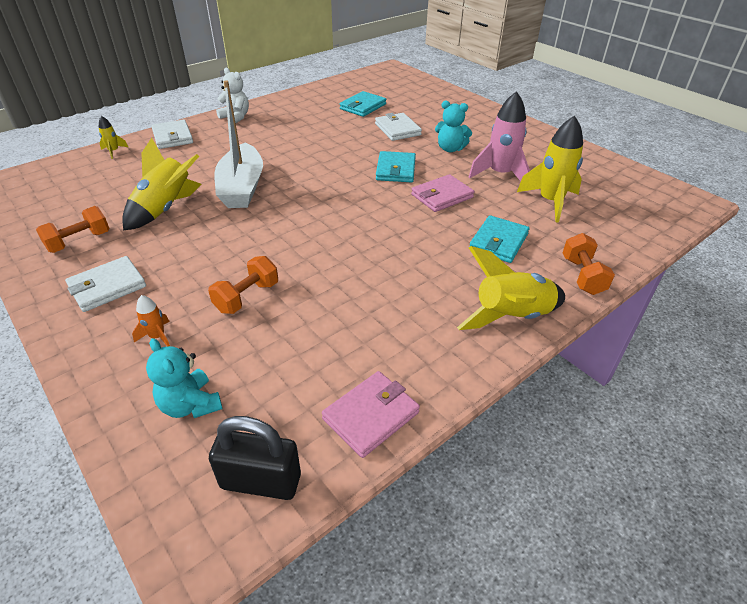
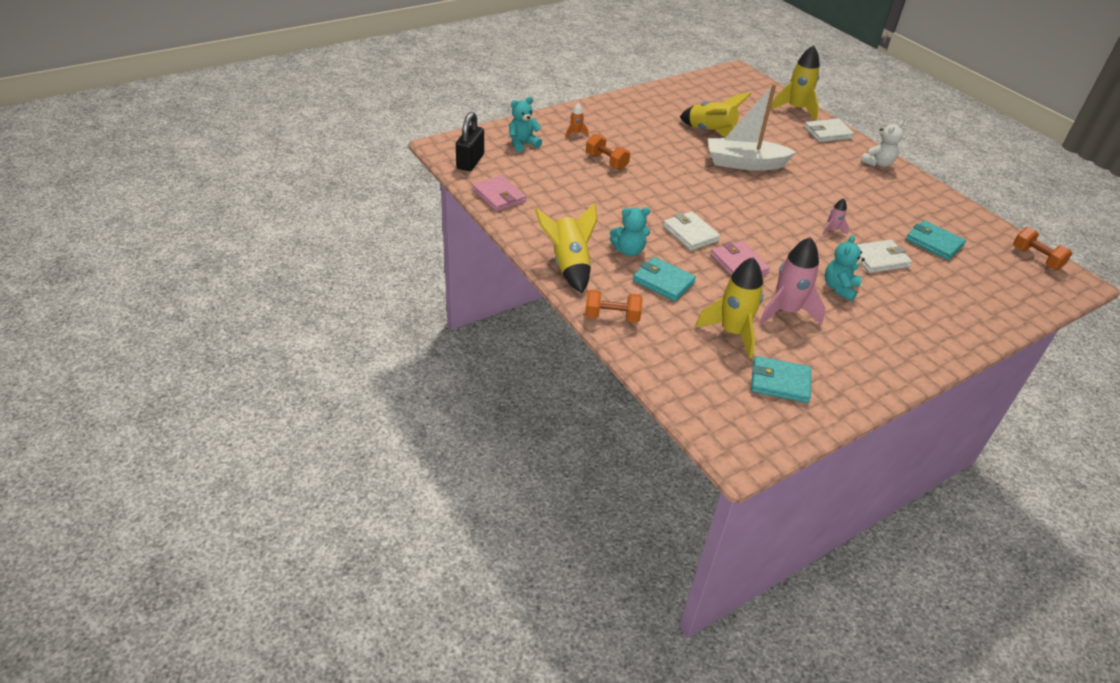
camera: 95 degrees right, 0 degrees up
(79, 241) = (670, 105): orange dumbbell -> orange dumbbell (1036, 258)
(107, 287) = (623, 117): white wallet -> white wallet (690, 233)
(114, 151) = (796, 109): yellow rocket -> yellow rocket, size x2.13
(361, 146) = (832, 230): none -> pink rocket
(396, 170) = (786, 245): turquoise wallet -> turquoise wallet (780, 382)
(454, 268) = (628, 250): none -> turquoise teddy bear

